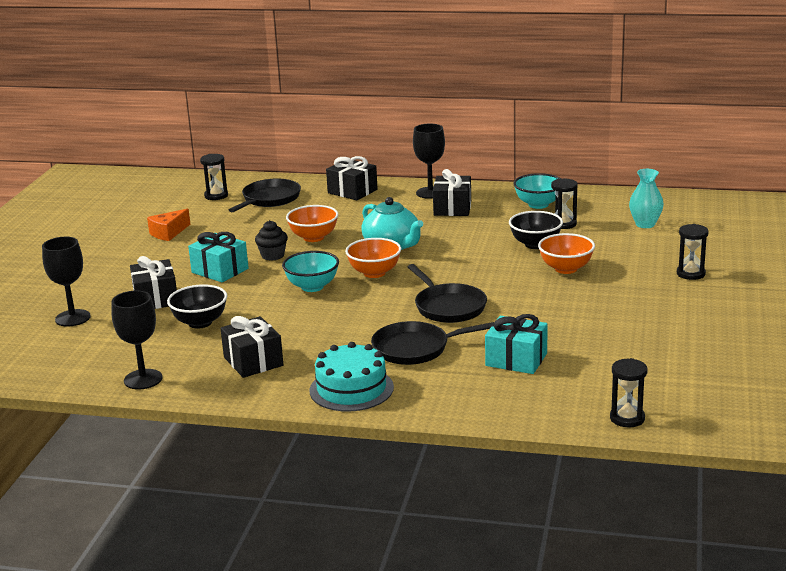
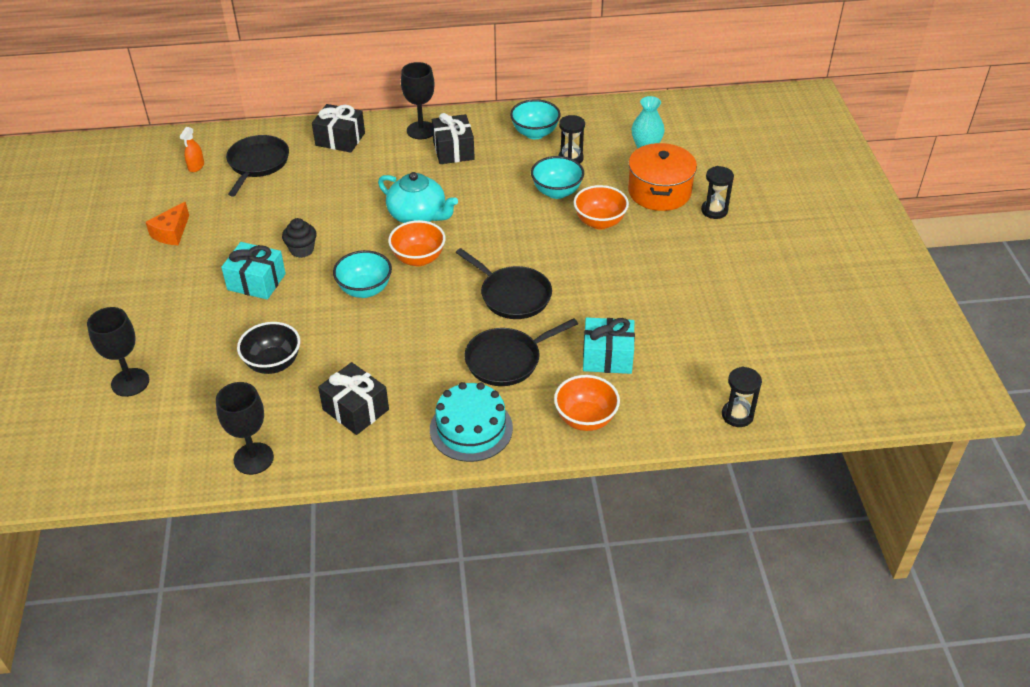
camera: 20 degrees left, 20 degrees up
(155, 299) = (207, 336): black gift -> none
(216, 196) = (196, 166): black hourglass -> orange spray bottle
(313, 237) = (332, 216): orange bowl -> orange bowl (585, 419)
(535, 244) = (557, 192): black bowl -> turquoise bowl
(640, 255) = (659, 192): none -> orange pot

